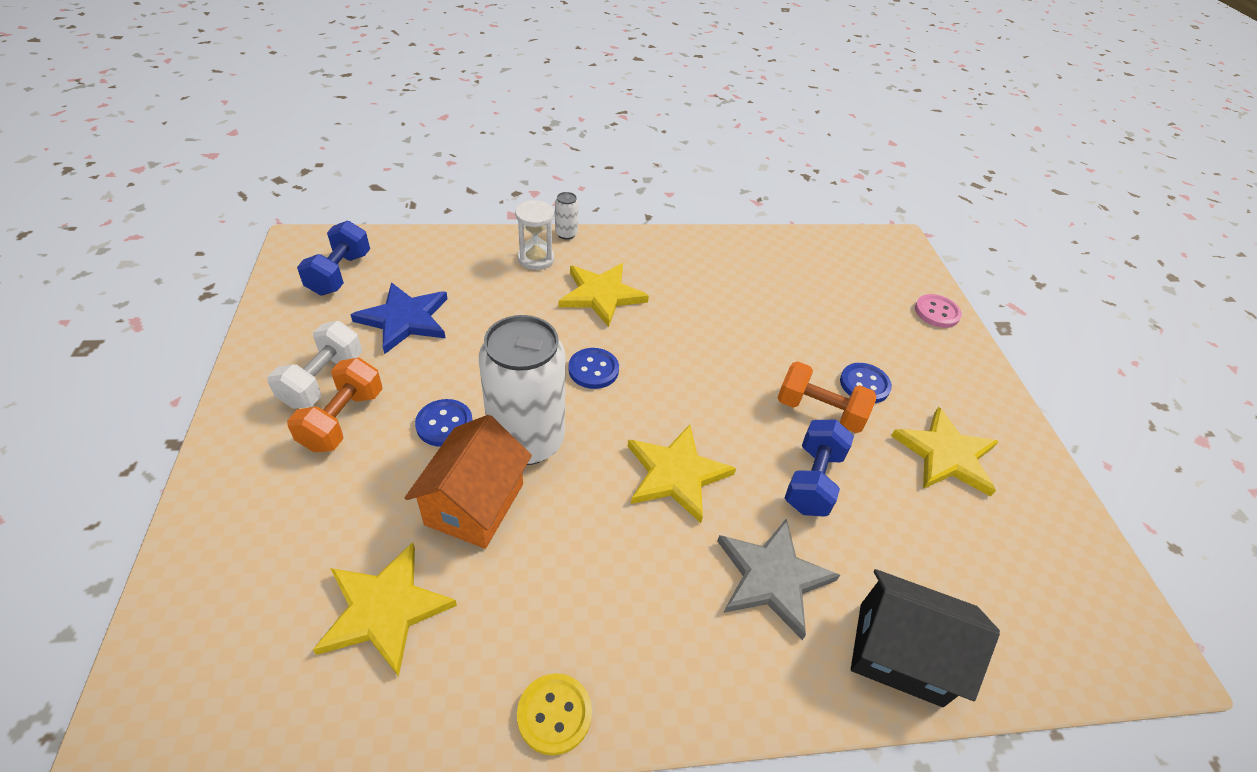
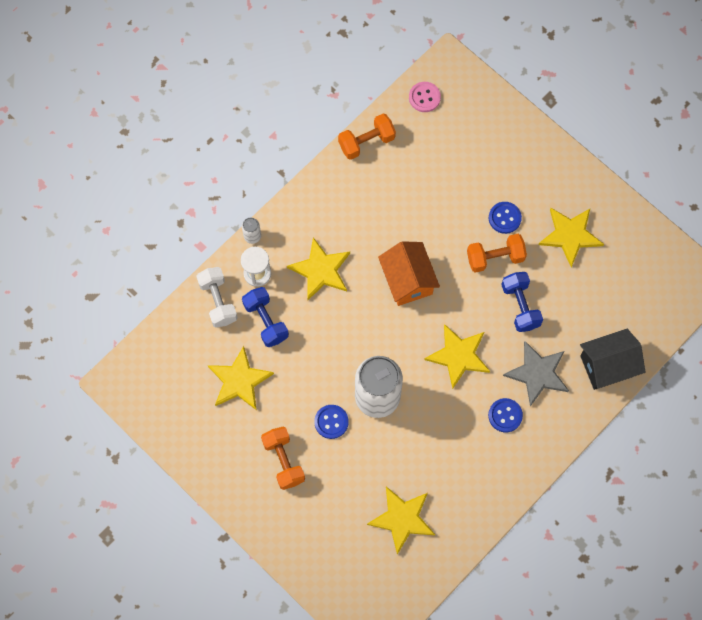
camera: 35 degrees left, 25 degrees up
(323, 380) = (247, 450): white dumbbell -> white dumbbell (218, 301)
(340, 274) = (167, 382): blue dumbbell -> blue dumbbell (266, 321)
(405, 319) = (239, 380): blue star -> yellow star
(475, 504) = (388, 447): orange house -> orange house (407, 280)
(554, 714) = (501, 498): yellow button -> none
(593, 370) = (366, 327): blue button -> blue button (505, 415)
(756, 242) = (366, 142): none -> orange dumbbell
(936, 312) = (508, 120): pink button -> pink button (424, 97)

